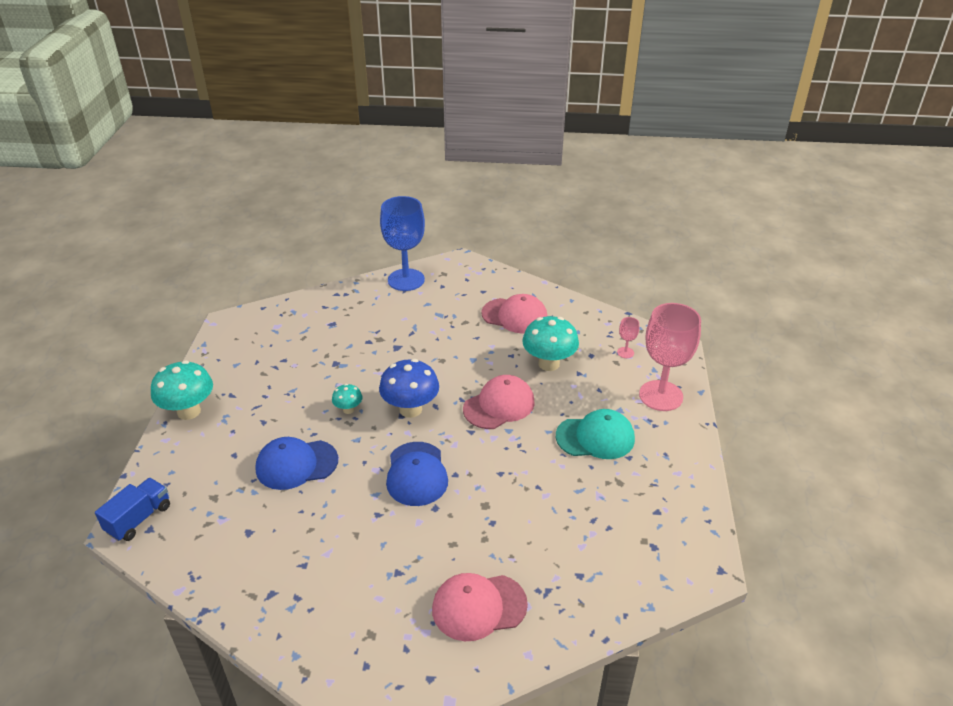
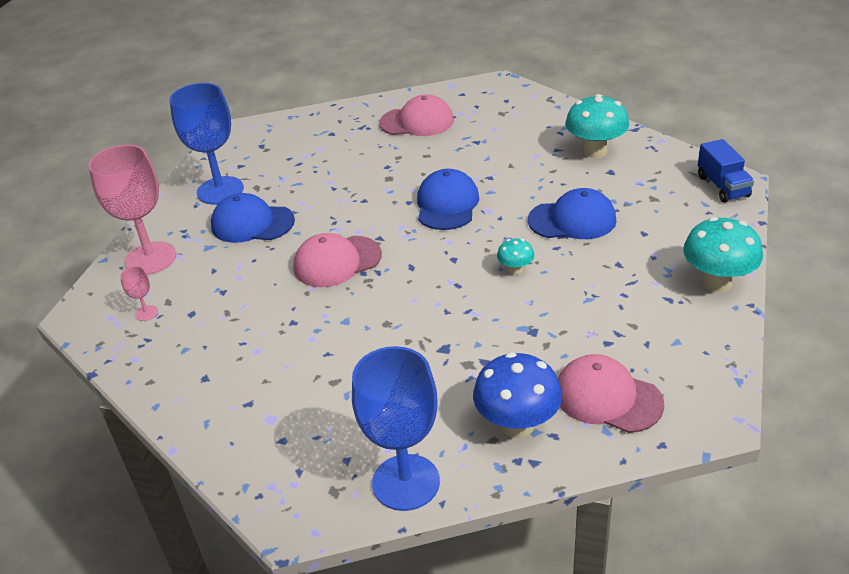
camera: 165 degrees left, 0 degrees up
(139, 519) = (722, 186): blue truck -> blue truck turned 60 degrees counterclockwise
(410, 409) = (441, 265): blue mushroom -> blue mushroom (517, 425)
(514, 316) = (256, 385): pink cap -> pink cap (607, 398)
(549, 364) = (251, 306): turquoise mushroom -> turquoise mushroom (595, 151)
(595, 437) = (252, 223): turquoise cap -> blue cap
(654, 474) = (220, 190): none -> blue goblet

